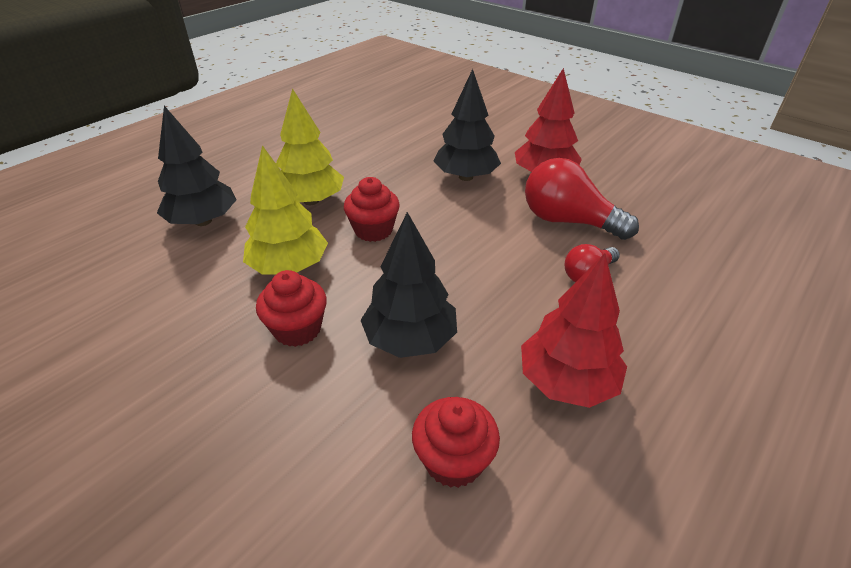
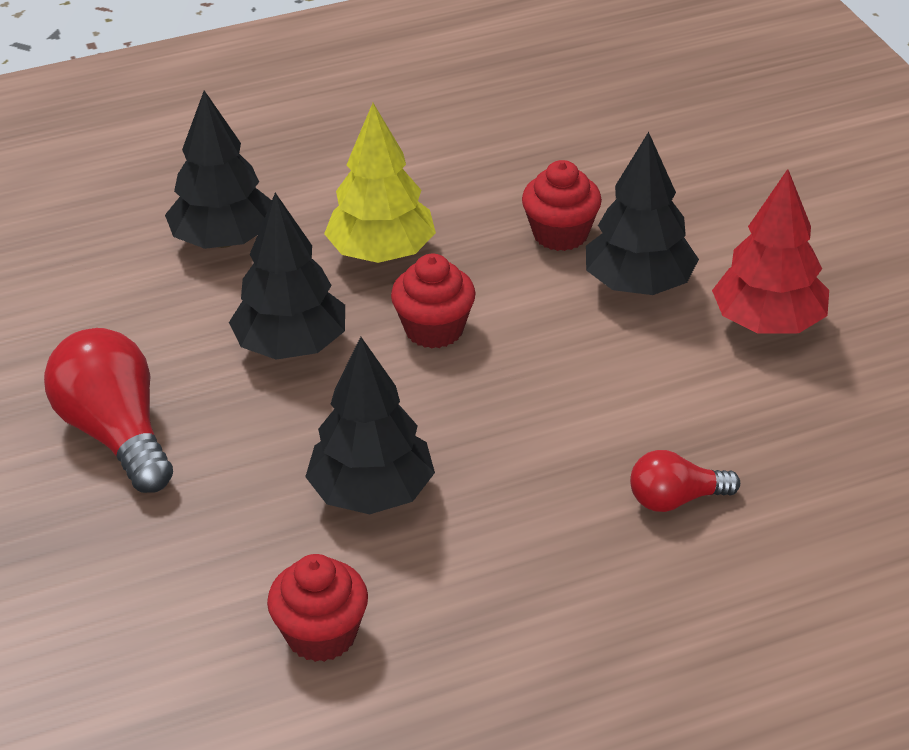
camera: 30 degrees right, 0 degrees up
(289, 267) = (291, 346): yellow tree -> black tree
(297, 329) = (252, 431): red cupcake -> red cupcake (560, 234)
(567, 382) = (515, 613): red tree -> none
(568, 221) = (728, 411): red light bulb -> red light bulb (116, 434)

